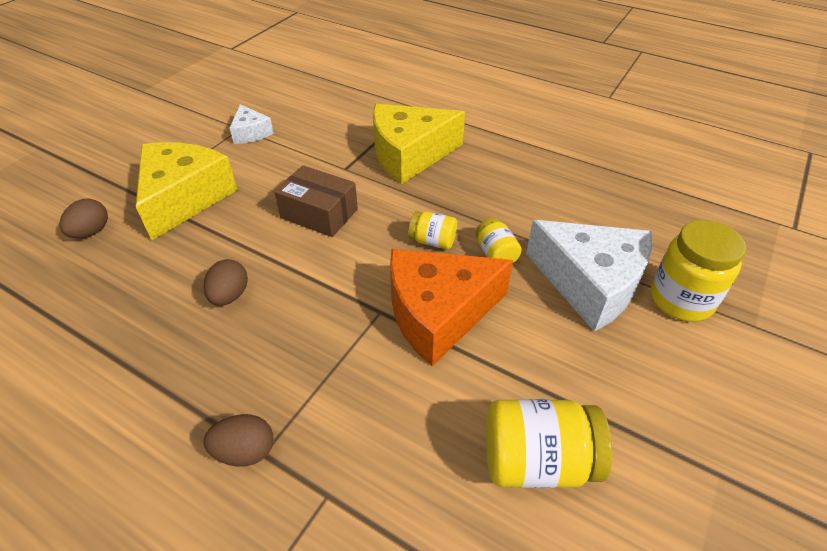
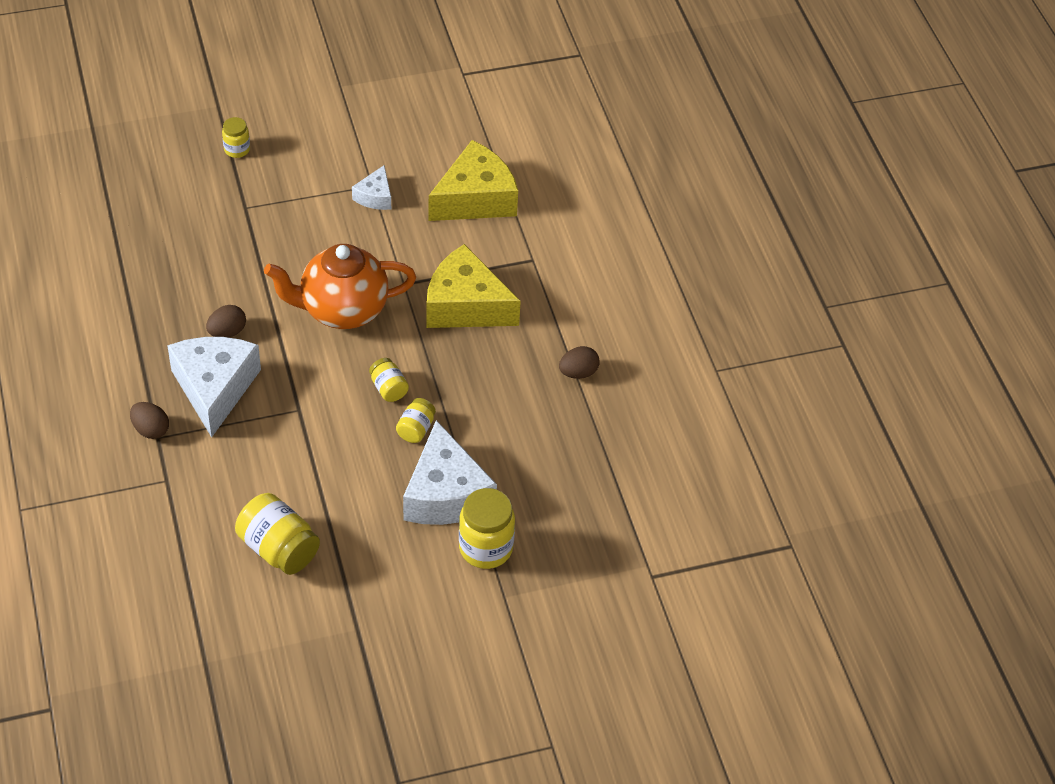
camera: 40 degrees right, 5 degrees up
(88, 164) = (237, 149): none -> yellow jar
(91, 232) = (191, 219): brown egg -> brown egg (578, 372)
(184, 198) = (270, 231): yellow cheese -> yellow cheese (475, 199)
(274, 353) = (215, 388): none -> white cheese
(319, 213) = (342, 310): brown box -> orange teapot
(438, 313) = (330, 437): orange cheese -> none

